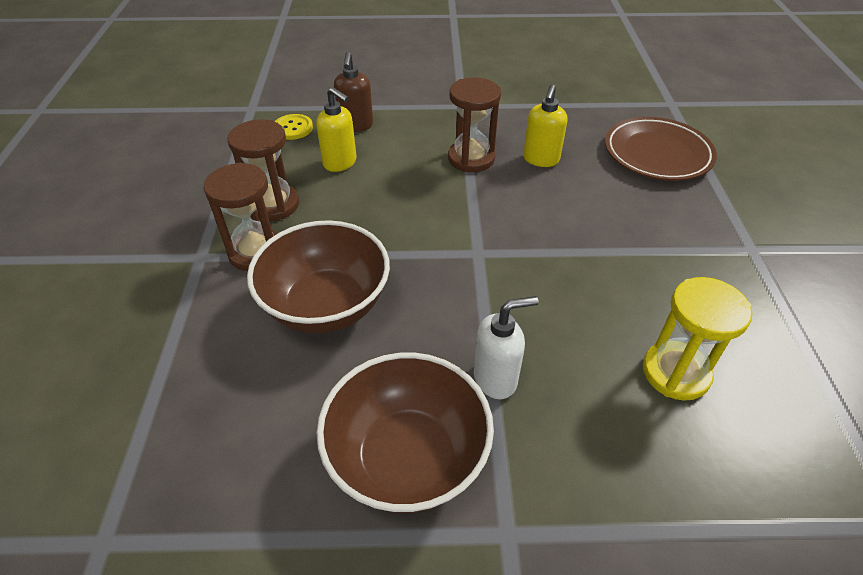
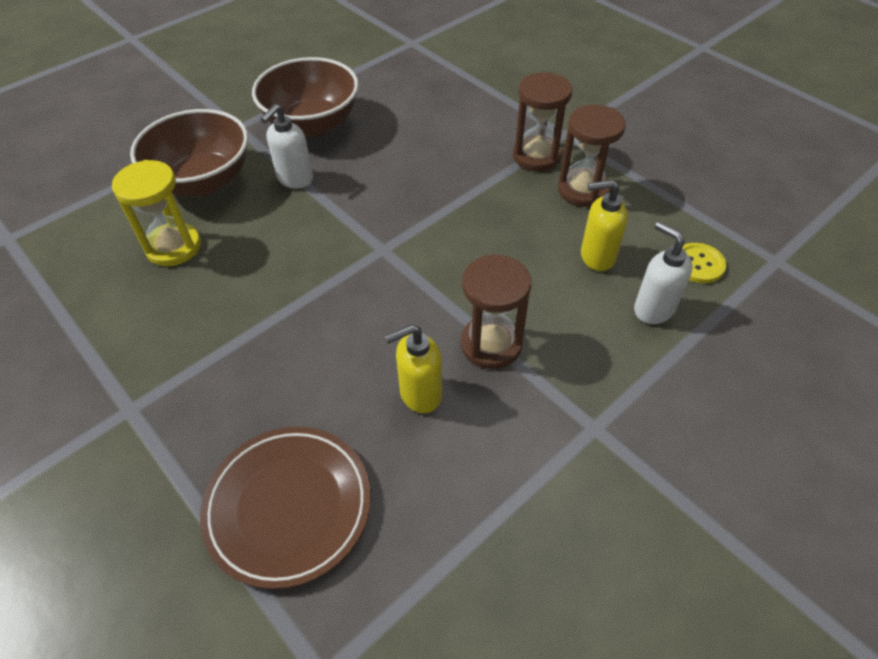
camera: 140 degrees right, 5 degrees up
(326, 306) = (444, 156): brown bowl -> brown bowl (203, 181)
(356, 125) = (653, 309): brown soap dispenser -> white soap dispenser
(540, 159) = (420, 394): yellow soap dispenser -> yellow soap dispenser turned 90 degrees counterclockwise

